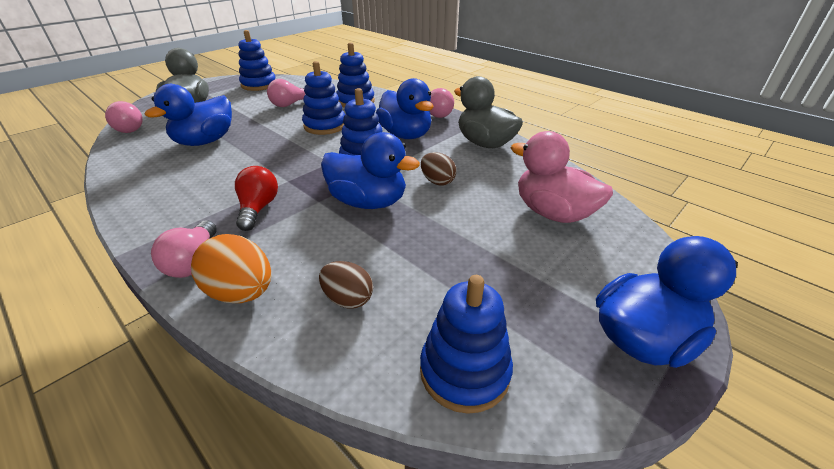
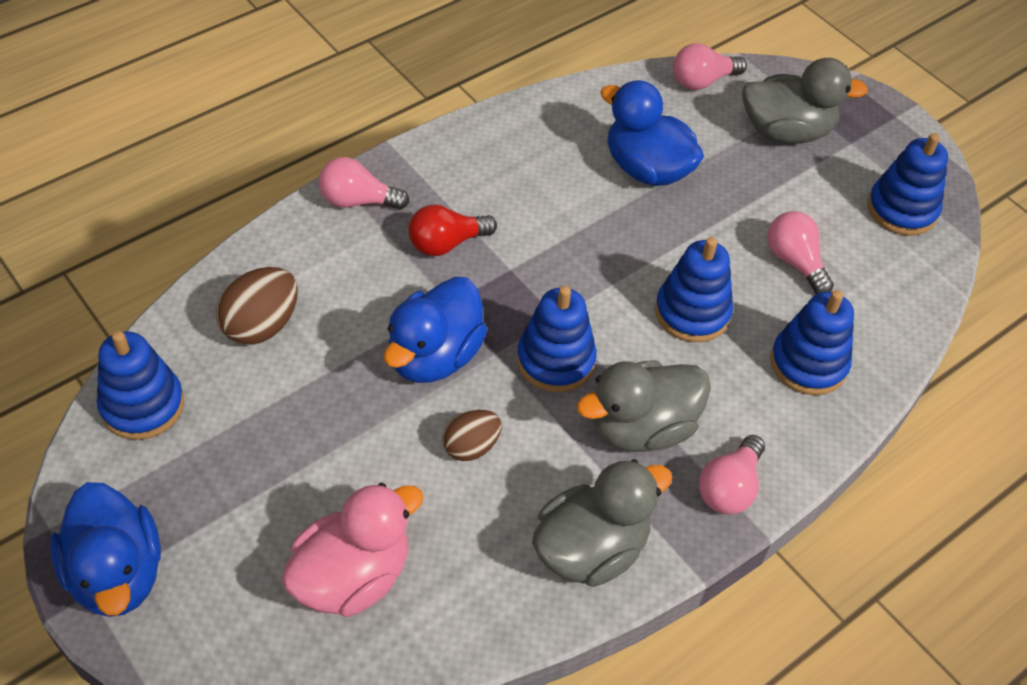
camera: 95 degrees right, 15 degrees up
(241, 292) = (299, 242): orange egg -> none
(258, 208) = (446, 243): red light bulb -> red light bulb turned 150 degrees clockwise
(348, 299) = (261, 325): brown egg -> brown egg, size x1.51
(405, 135) = (641, 428): blue duck -> grey duck

